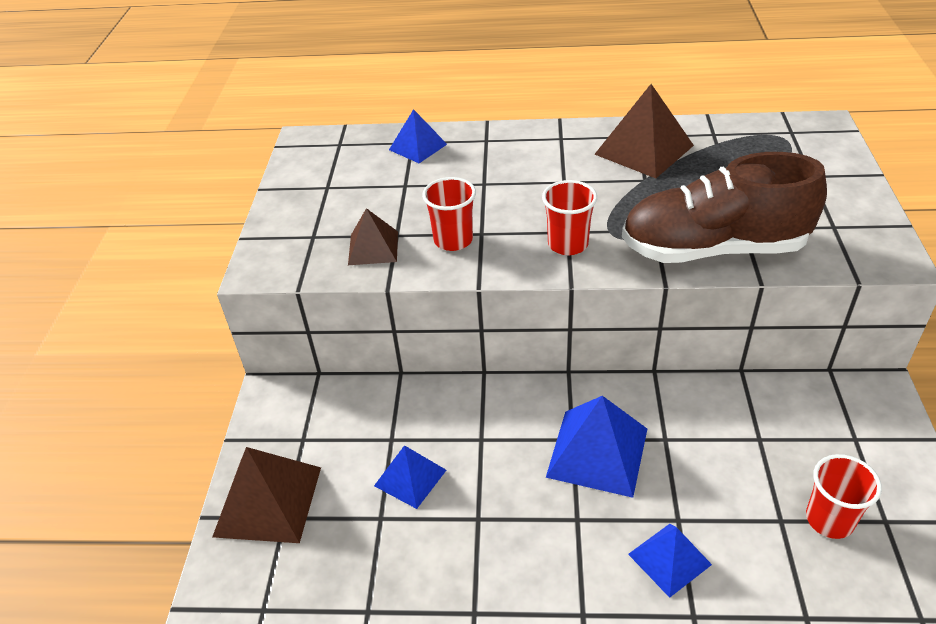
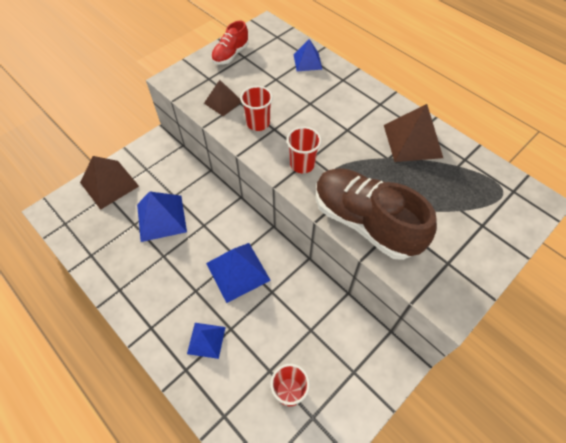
camera: 40 degrees right, 15 degrees up
(305, 195) = (230, 55): none -> red shoe
(410, 478) = (161, 218): blue pyramid -> blue pyramid, size x1.65

